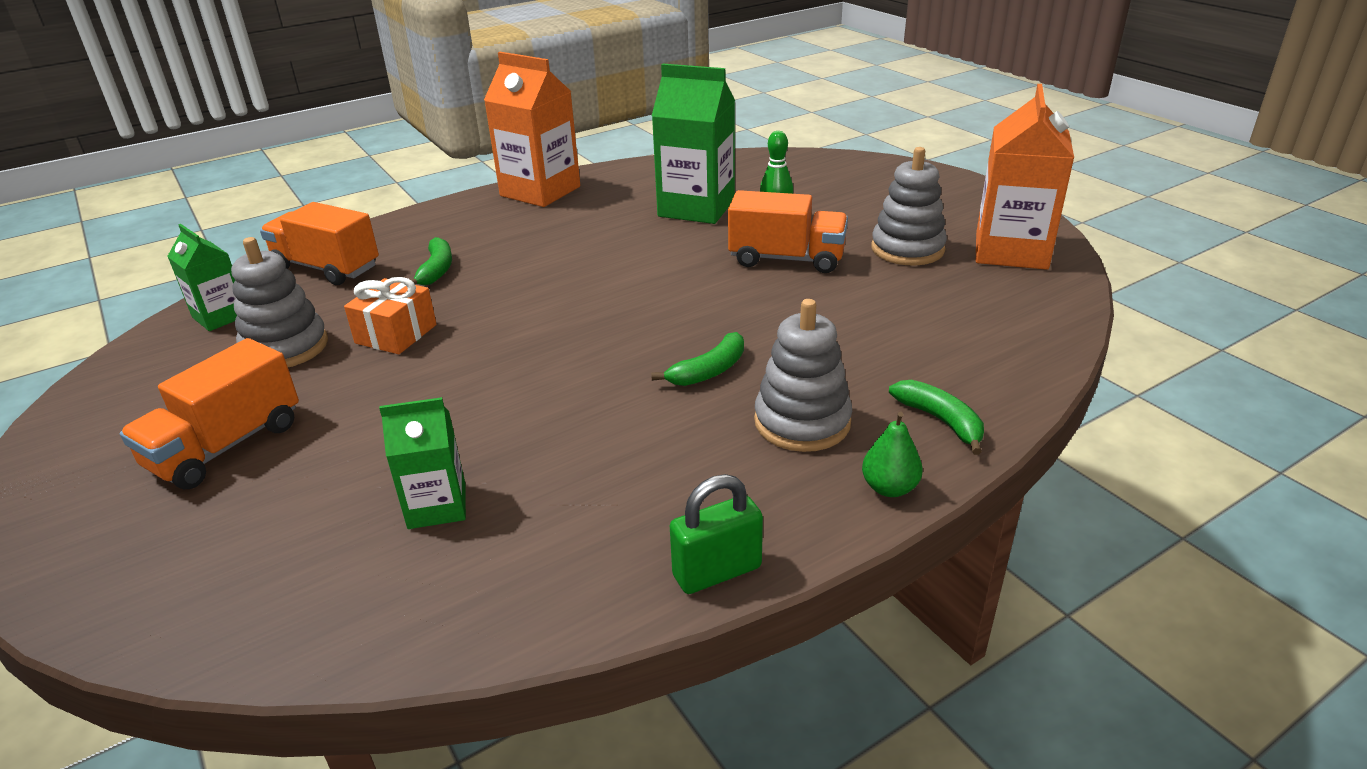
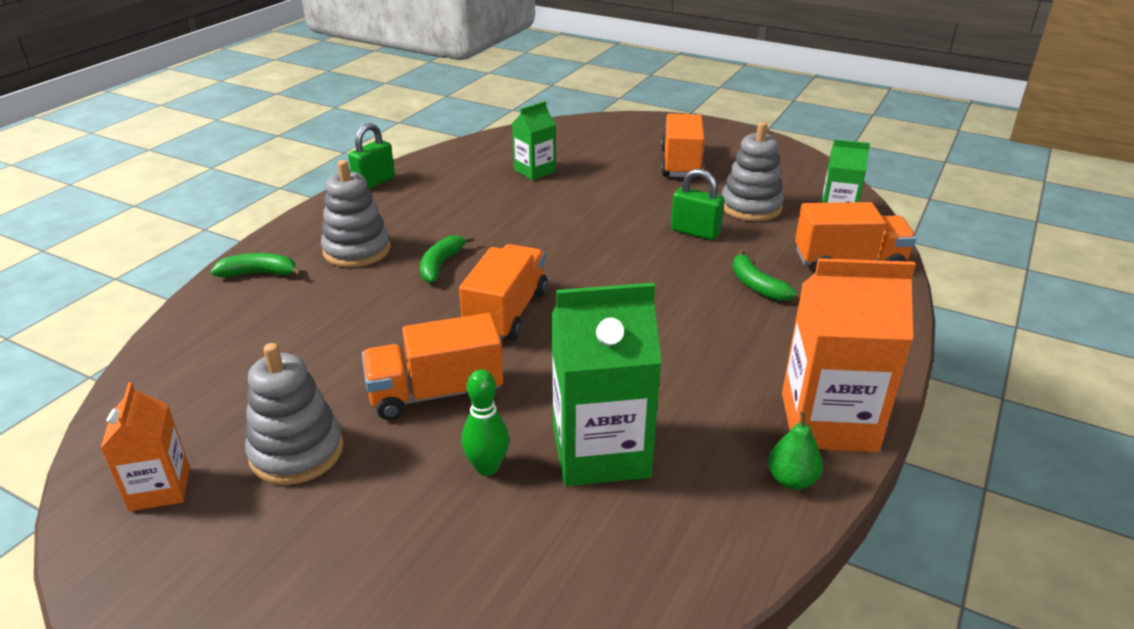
camera: 150 degrees right, 0 degrees up
(396, 334) = (695, 232): orange gift -> green padlock
(681, 302) = (506, 313): none -> orange truck
(889, 488) = (292, 231): green pear -> green pear (791, 480)
(940, 421) = (259, 273): green banana -> green banana turned 150 degrees clockwise
(1011, 251) = (160, 488): orange carton -> orange carton, size x0.57

